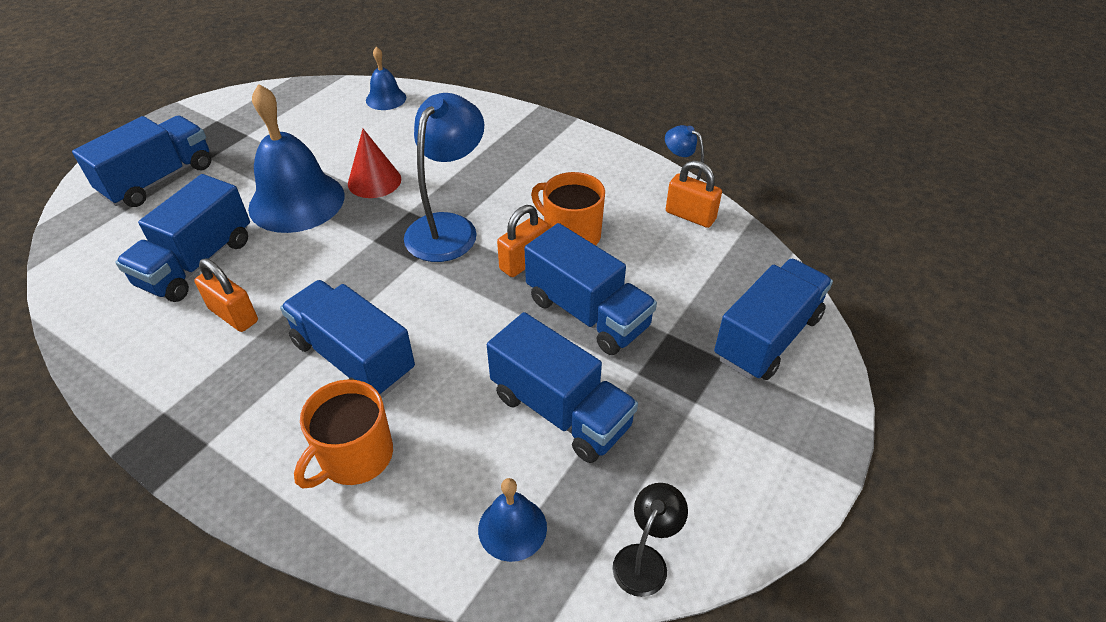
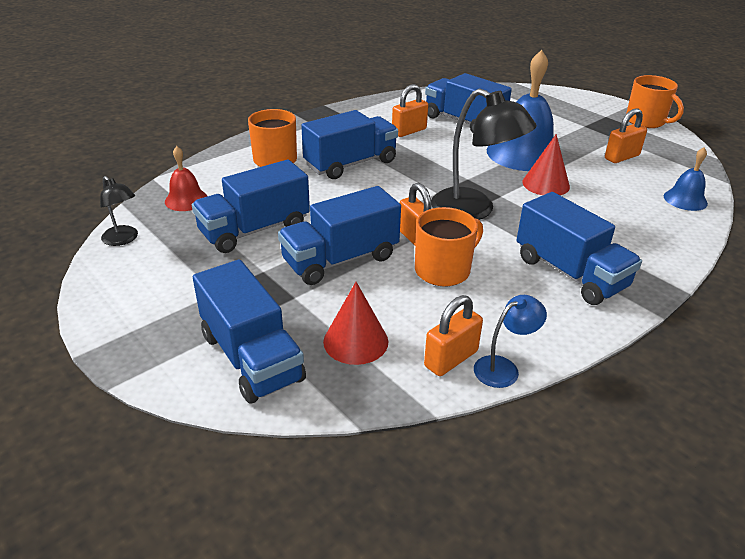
camera: 105 degrees right, 10 degrees down
(159, 180) = (558, 110): blue truck -> blue truck (569, 273)
(196, 114) = (646, 121): none -> orange mug
(297, 132) = (621, 157): none -> orange padlock
(448, 227) = (474, 210): blue lamp -> black lamp
(512, 528) = (186, 200): blue bell -> red bell
(704, 274) = (355, 341): none -> red cone

